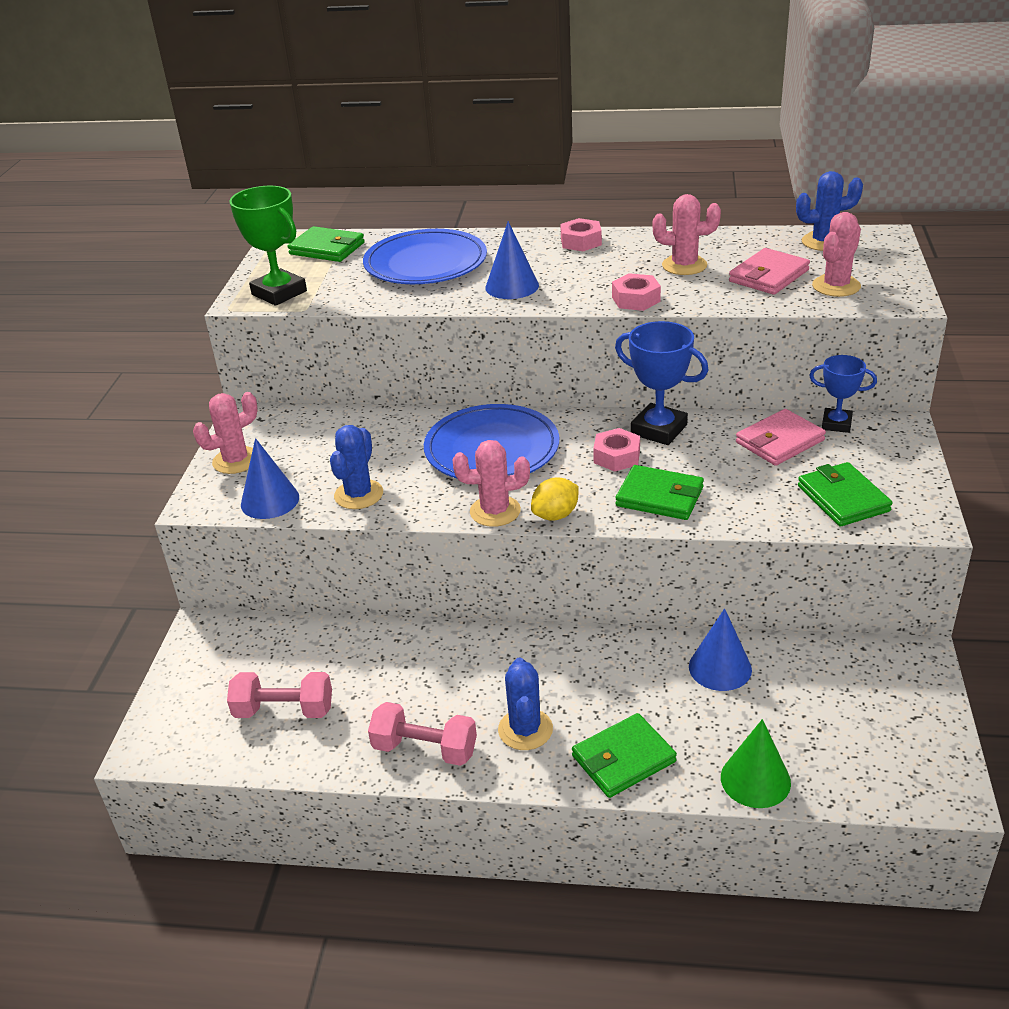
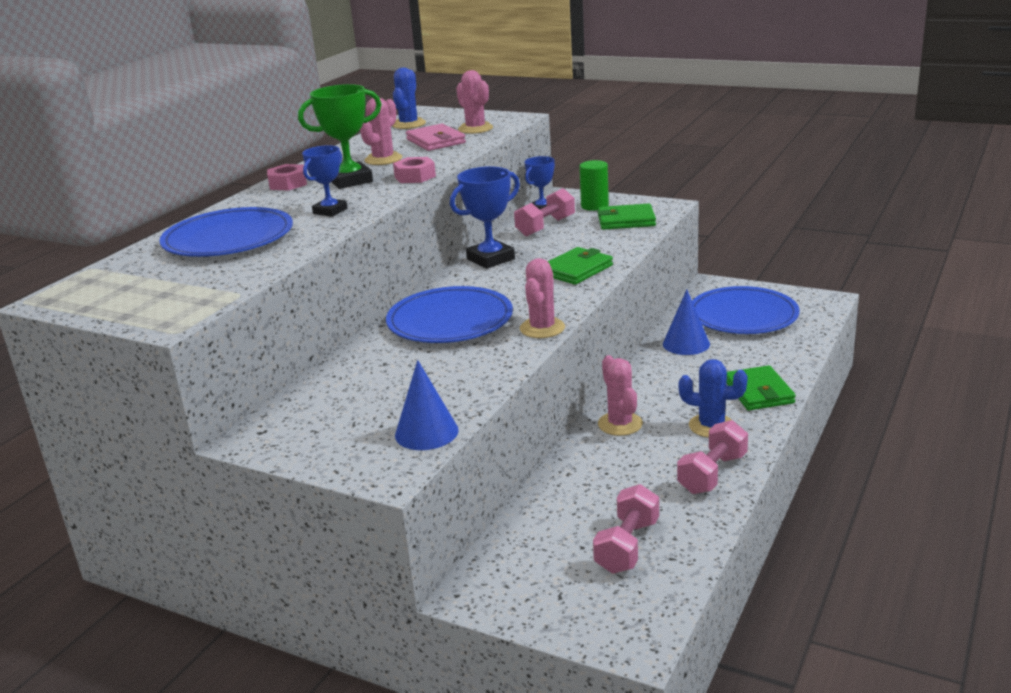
camera: 70 degrees left, 10 degrees down
(236, 460) = (330, 449): pink cactus -> pink cactus (620, 424)
(279, 293) = (181, 305): green trophy -> green trophy (350, 181)
(327, 248) = (115, 279): green wallet -> none
(358, 495) = (461, 385): blue cactus -> none
(512, 286) = (330, 211): blue cone -> blue trophy
(555, 515) = (568, 306): yellow lemon -> none
(616, 456) = (511, 277): pink nut -> none
(755, 780) = (795, 351): green cone -> none
(779, 441) = (545, 227): pink wallet -> pink dumbbell
(836, 707) = (743, 315): none -> blue plate
(878, 461) = (594, 206): none -> green cylinder

